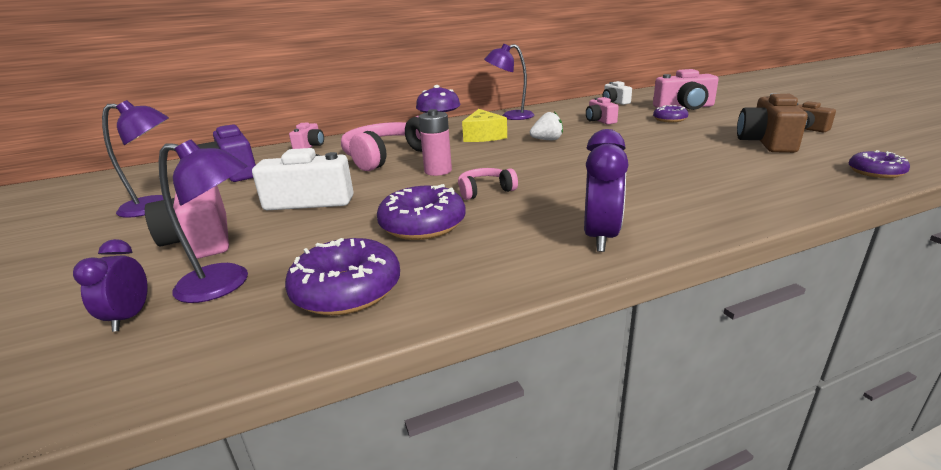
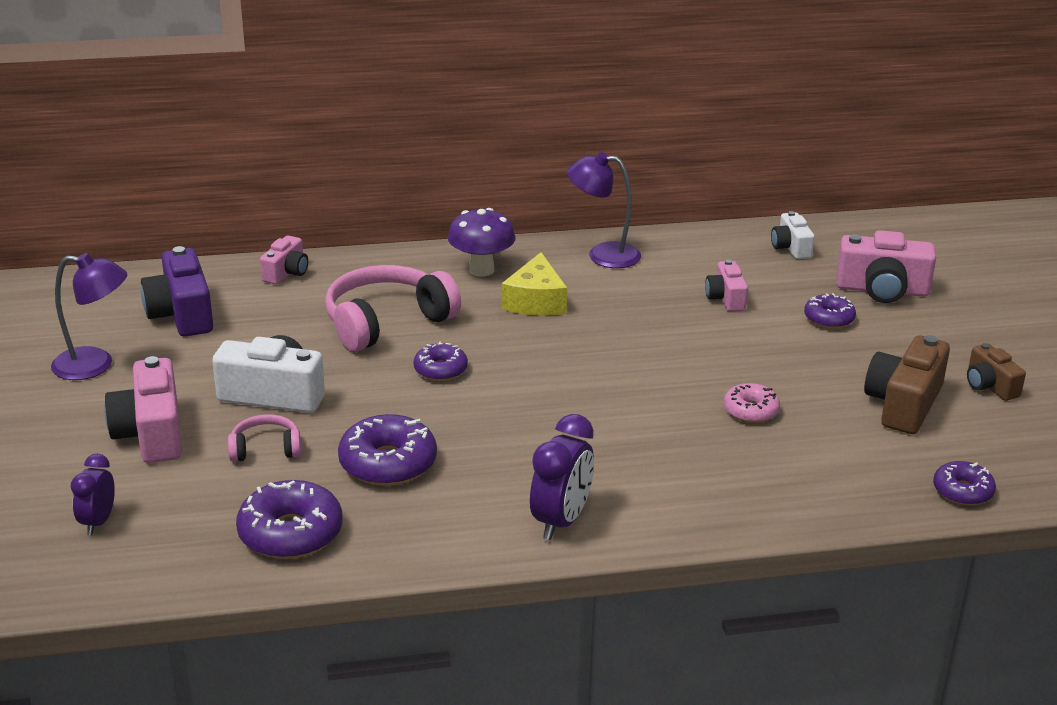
camera: 10 degrees right, 5 degrees up
(226, 284) = (180, 502): purple lamp -> none
(438, 171) = (440, 370): pink battery -> purple donut
(485, 191) = (480, 422): pink headphones -> pink headphones (265, 449)
(547, 140) = (618, 332): white strawberry -> none
(673, 158) = (750, 411): none -> pink donut

